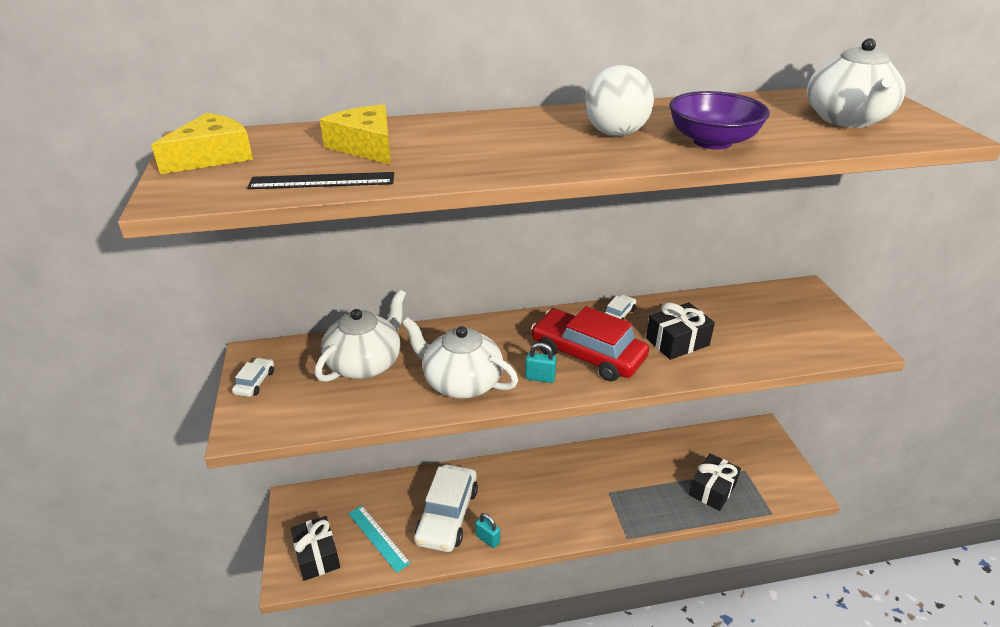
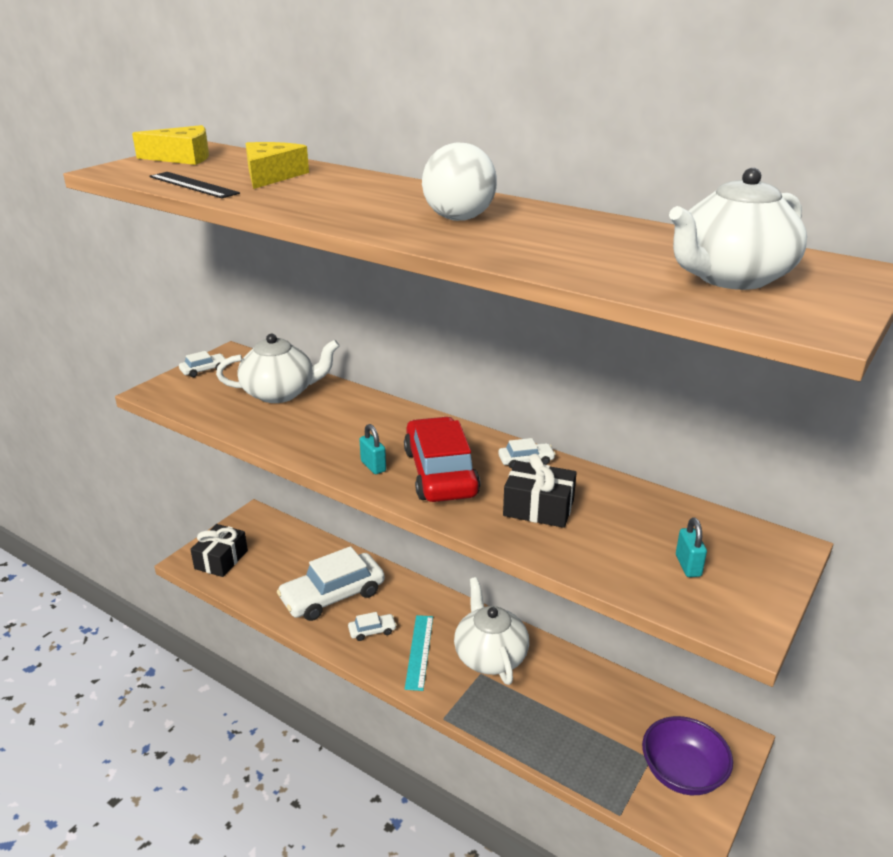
camera: 45 degrees right, 5 degrees down
(378, 537) = (269, 576): turquoise ruler -> turquoise ruler (419, 651)
(461, 382) = (315, 437): white teapot -> white teapot (490, 656)
(488, 539) = (336, 633): turquoise padlock -> turquoise padlock (688, 566)
(509, 518) = (372, 631): none -> white car
(712, 142) = (520, 248): purple bowl -> purple bowl (682, 773)
(712, 489) = (586, 746): black gift -> none

